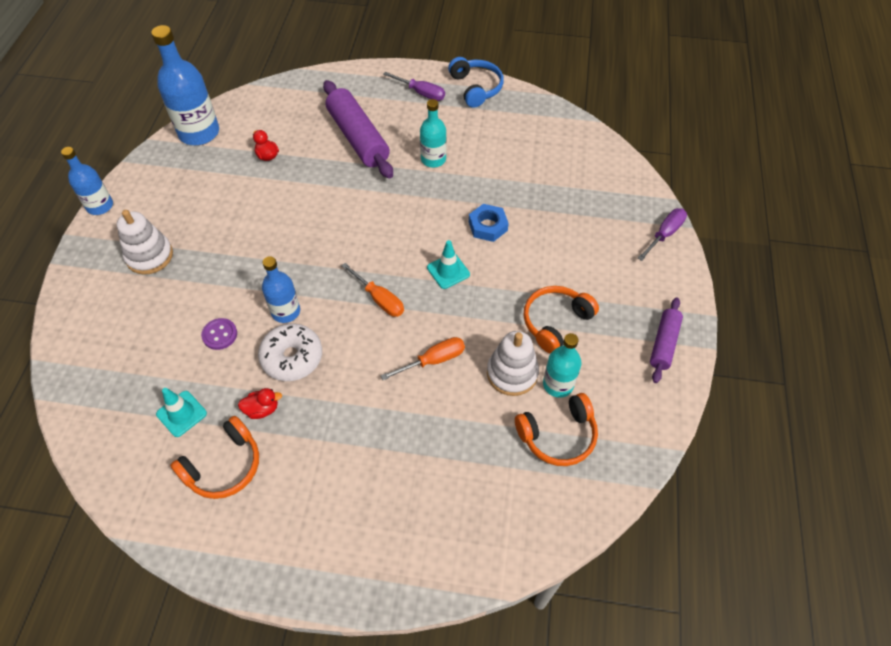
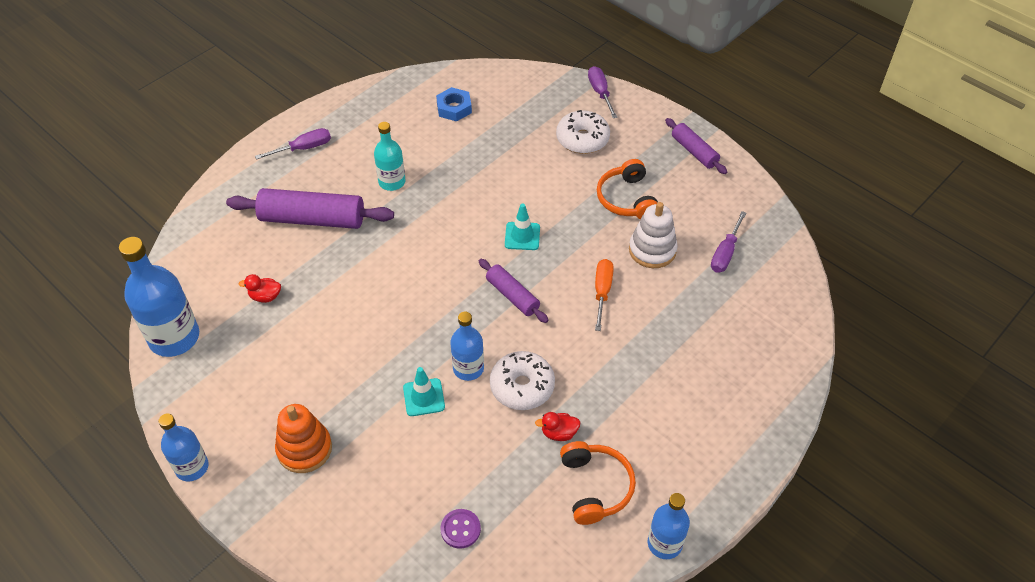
camera: 55 degrees left, 5 degrees down
(149, 256) = (304, 449): white stacking toy -> orange stacking toy
(181, 414) = (516, 497): turquoise traffic cone -> turquoise traffic cone (424, 397)
(196, 552) = (664, 543): none -> blue bottle
(219, 334) = (452, 430): purple button -> purple button (460, 529)
(262, 409) = (559, 433): red duck -> red duck turned 120 degrees counterclockwise
(380, 299) = (512, 296): orange screwdriver -> purple rolling pin
(476, 88) = (337, 110): blue headphones -> none
(488, 226) = (499, 187): blue nut -> blue nut (454, 108)
(558, 384) = (682, 229): turquoise bottle -> none
(558, 435) = (725, 253): orange headphones -> purple screwdriver
(595, 252) = (582, 139): none -> white donut

